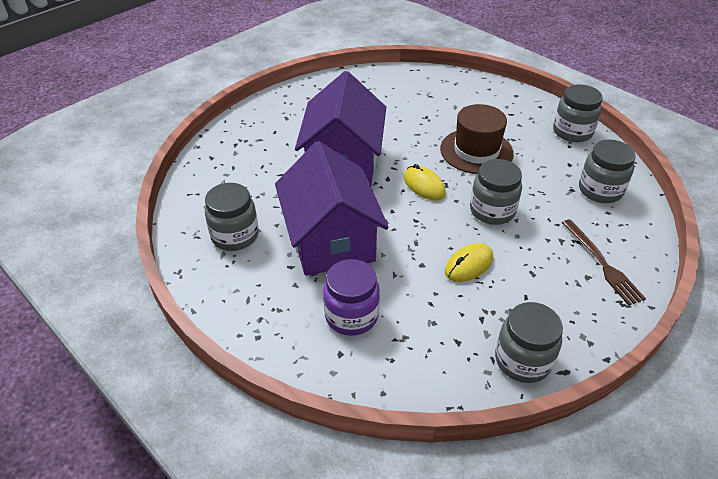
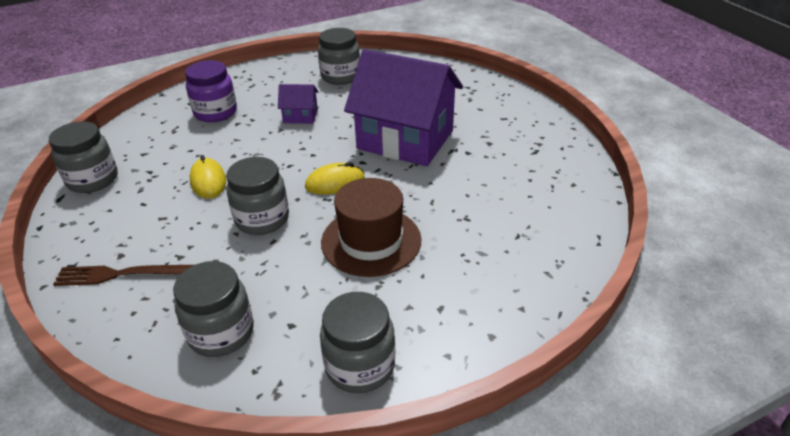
camera: 110 degrees right, 5 degrees down
(331, 240) = (300, 116): purple house -> purple house, size x0.42

